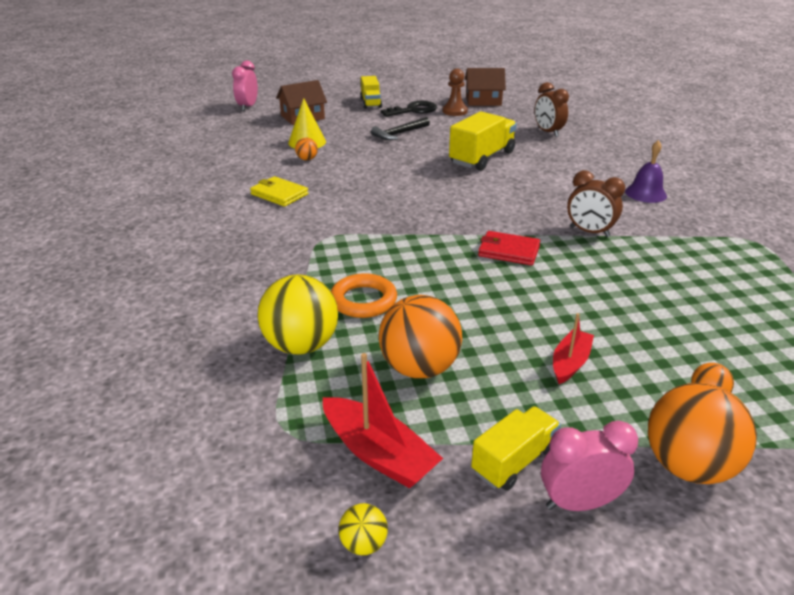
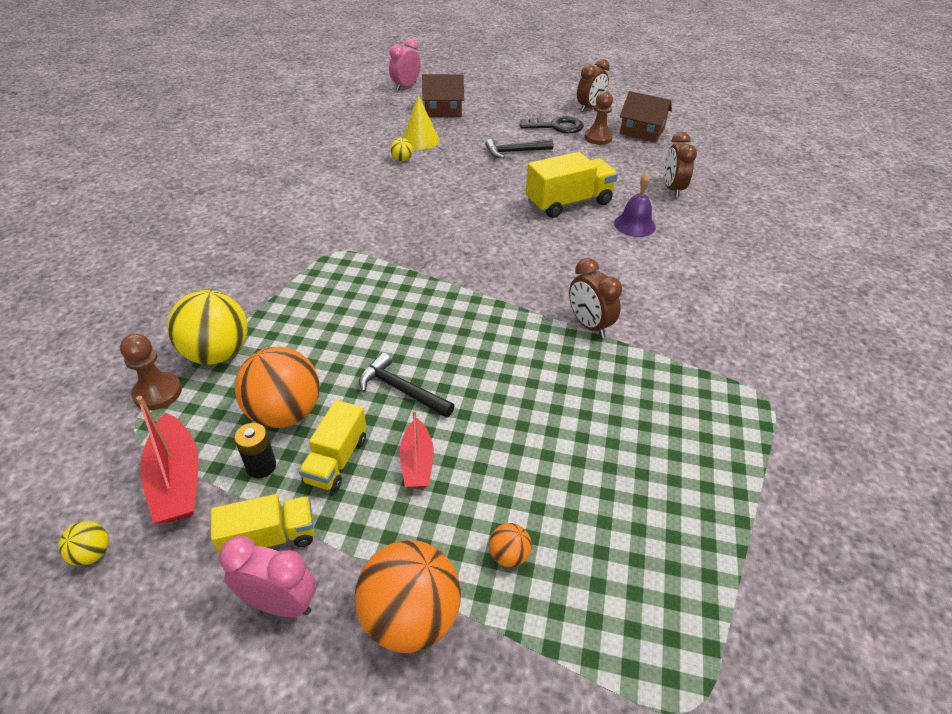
camera: 25 degrees right, 10 degrees up
(276, 395) = (157, 393): none -> brown pawn
(279, 194) = (343, 192): yellow wallet -> none
(307, 159) = (402, 159): orange ball -> yellow ball
(363, 300) = (306, 327): orange ring -> none
(371, 103) = (523, 108): yellow truck -> yellow truck (336, 460)
(425, 93) = (589, 108): none -> brown clock
(444, 413) = (261, 466): none -> black battery
(498, 318) = (401, 390): none -> black hammer
(508, 251) = (485, 320): red wallet -> none
(570, 363) = (417, 463): red boat -> red boat turned 120 degrees clockwise
(645, 193) = (702, 297): purple bell -> purple bell (634, 225)

